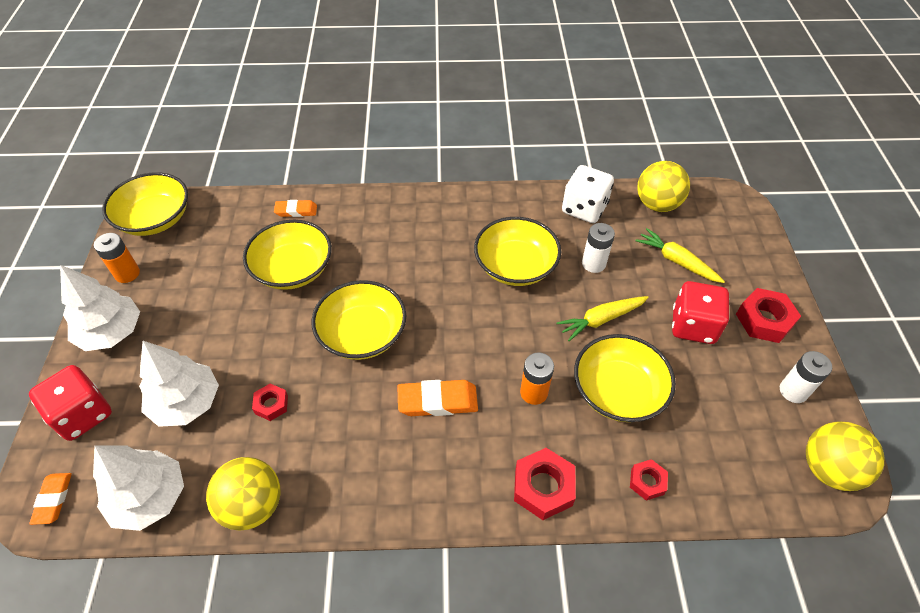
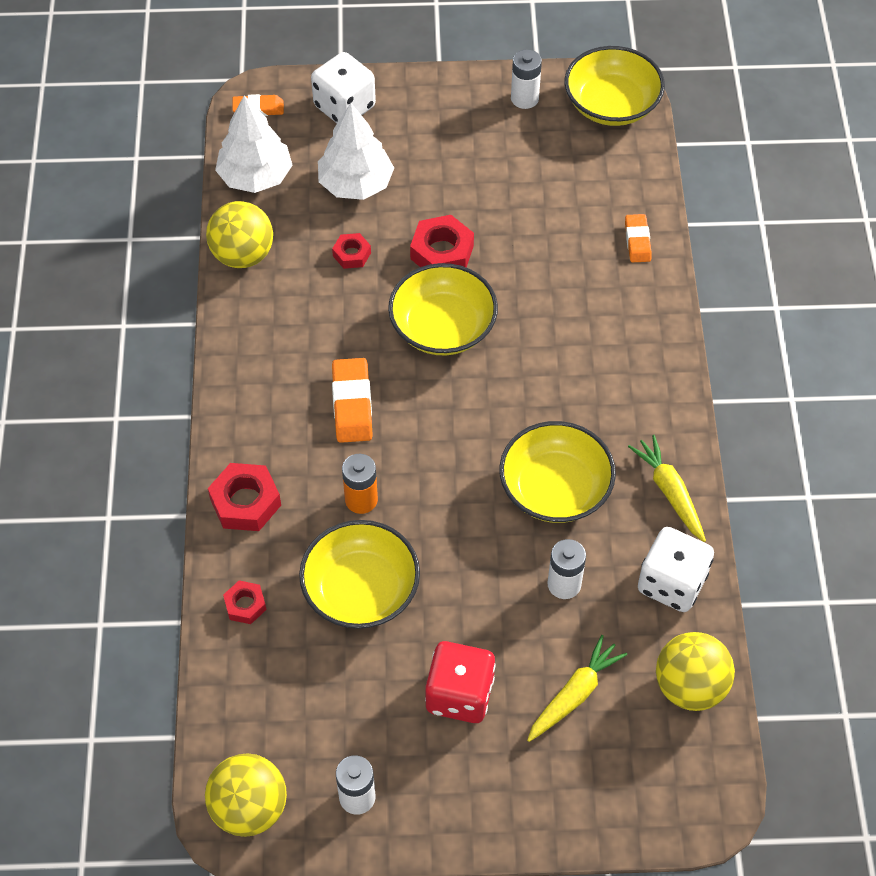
camera: 90 degrees right, 5 degrees up
(83, 414) = (344, 106): red dice -> white dice
(111, 332) = (443, 104): white tree -> none
(127, 273) = (524, 98): orange battery -> white battery
(293, 269) = (538, 250): yellow bowl -> none
(601, 320) = (467, 583): yellow carrot -> yellow carrot (669, 492)
(764, 320) = (471, 790): red nut -> red nut (442, 252)

